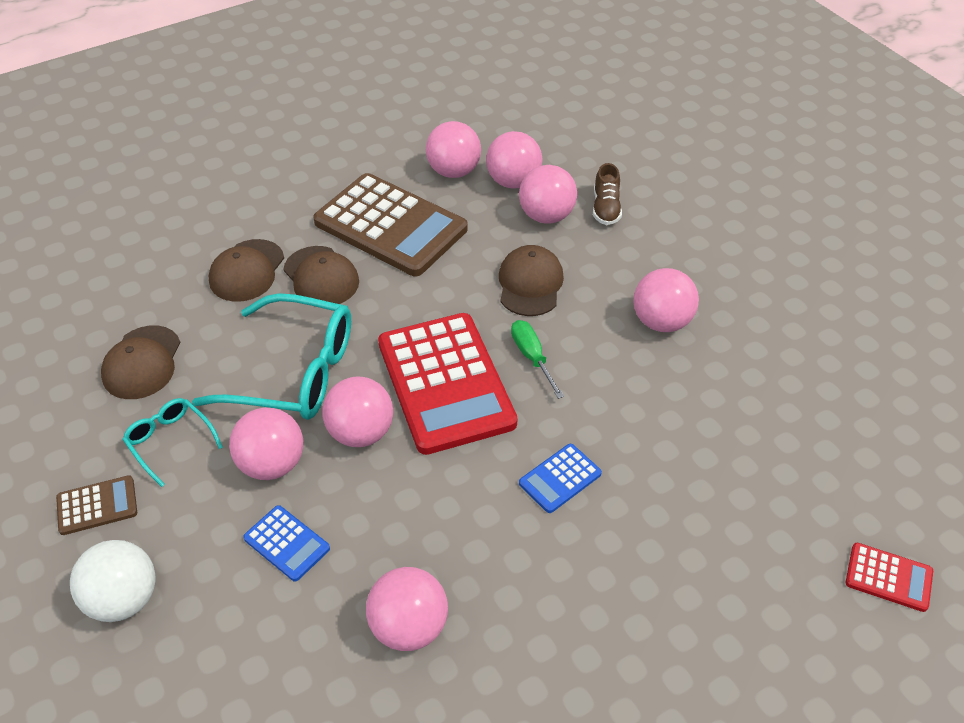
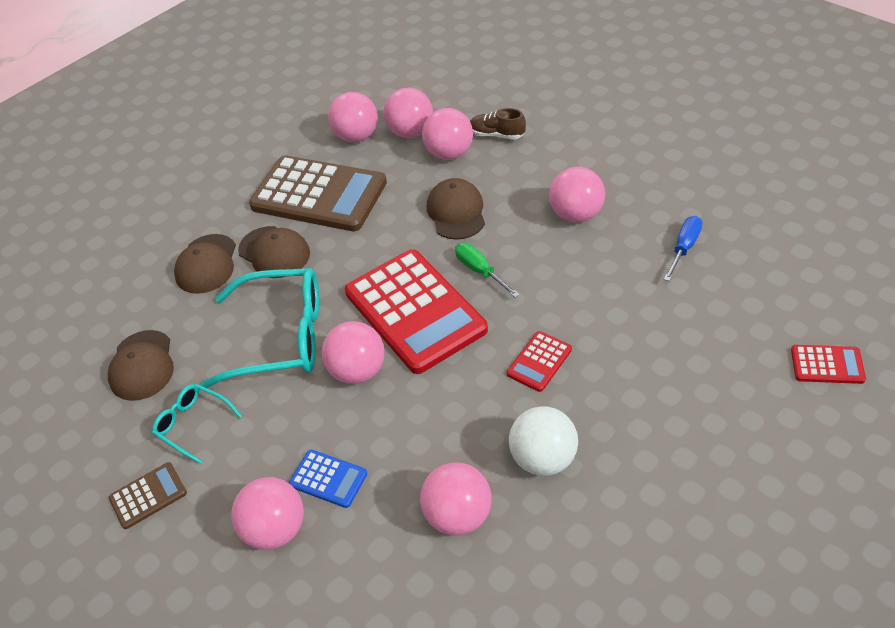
camera: 10 degrees left, 0 degrees up
(124, 599) = (202, 566): white ball -> white ball (543, 459)
(272, 464) = (291, 418): pink ball -> pink ball (275, 529)
(560, 478) = (539, 362): blue calculator -> red calculator
(606, 208) = (497, 135): brown shoe -> brown shoe turned 120 degrees clockwise
(770, 393) = (684, 248): none -> blue screwdriver

